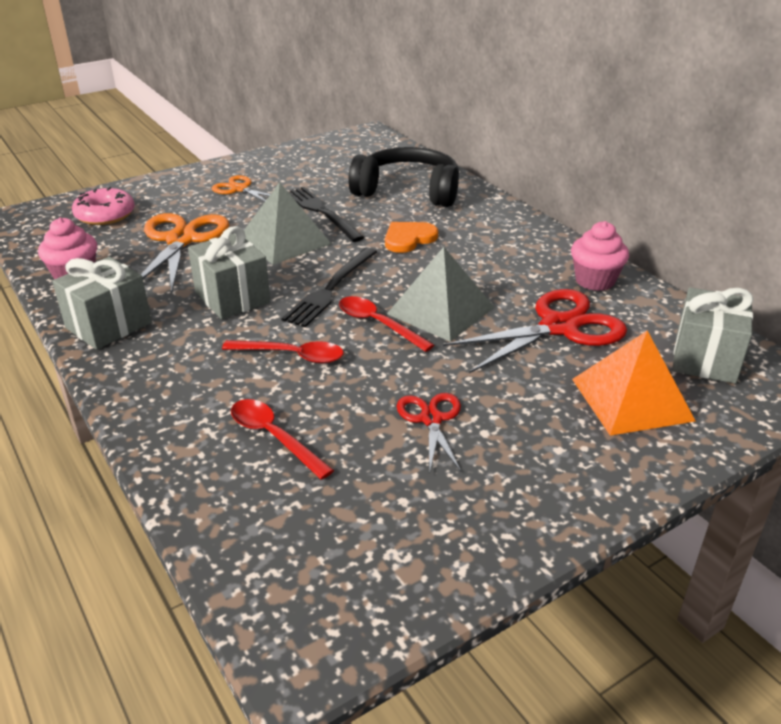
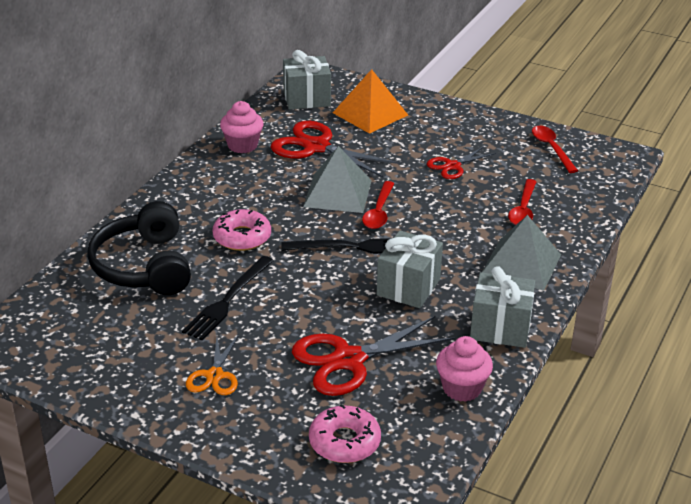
camera: 120 degrees left, 0 degrees up
(181, 240) = (348, 360): orange scissors -> red scissors
(284, 241) = (299, 299): grey pyramid -> grey pyramid (521, 264)
(292, 356) = (447, 232): red spoon -> red spoon (551, 148)
(408, 239) = (242, 237): orange heart -> pink donut

